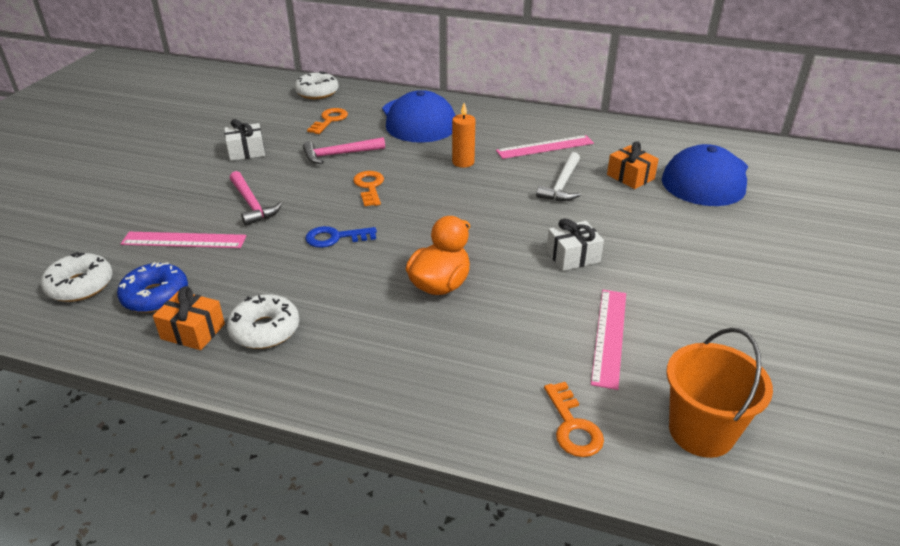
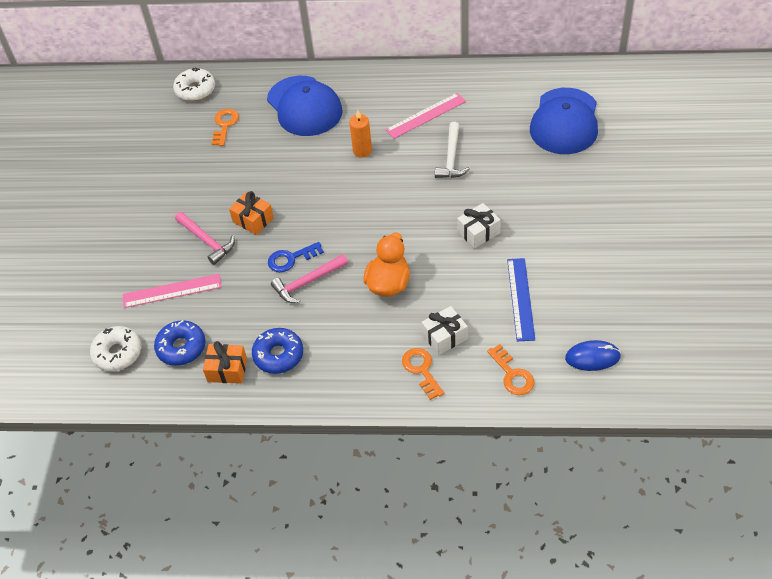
camera: 10 degrees left, 15 degrees up
(246, 151) = (169, 182): white gift -> white gift (444, 337)
(265, 330) = (278, 355): white donut -> blue donut
(339, 154) = (253, 166): pink hammer -> pink hammer (307, 282)
(369, 187) = (295, 198): orange key -> orange key (421, 370)
(609, 336) = (520, 299): pink ruler -> blue ruler
(630, 177) = (504, 135): orange gift -> orange gift (253, 220)
(701, 431) = (592, 357): orange bucket -> blue mouse

